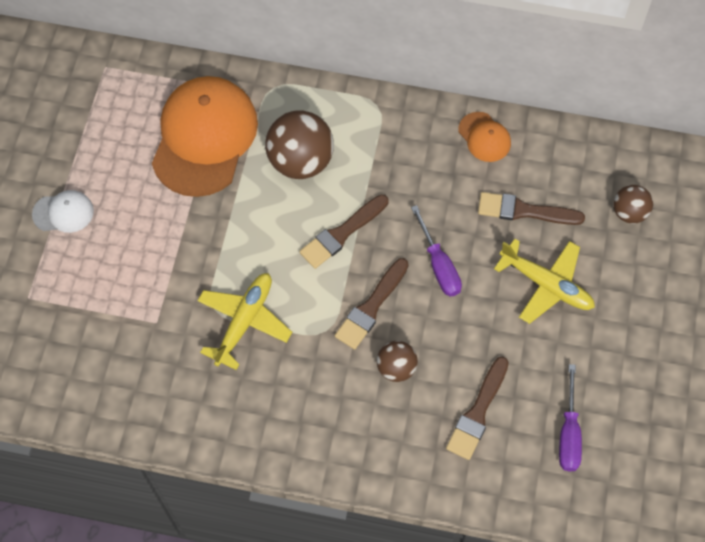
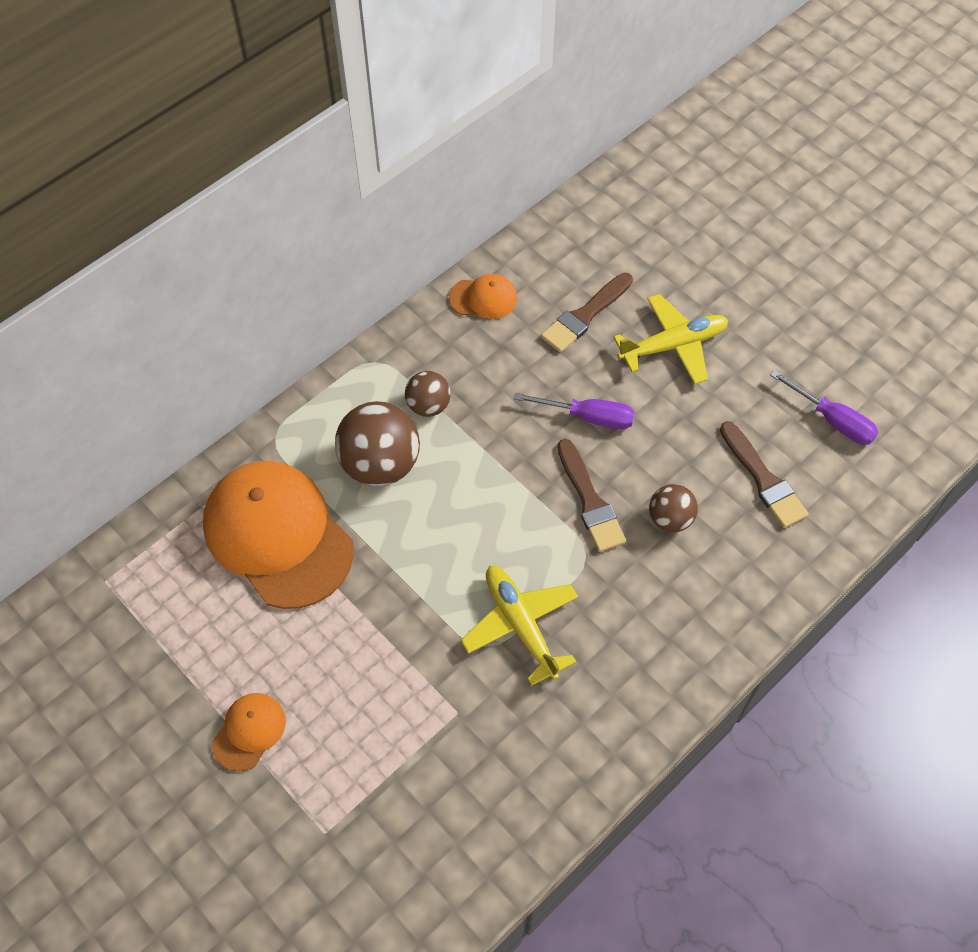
camera: 55 degrees left, 5 degrees down
(63, 213) = (249, 731): white cap -> orange cap
(342, 233) = (490, 477): brown brush -> none
(629, 212) = (648, 240): brown ball -> brown ball (428, 406)

